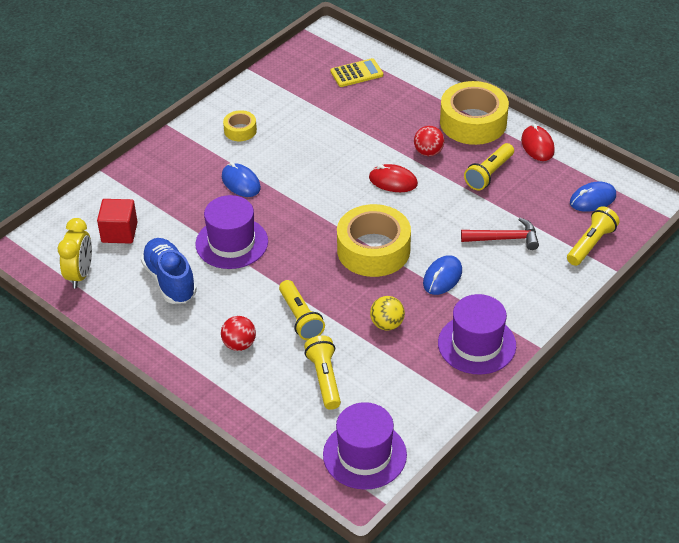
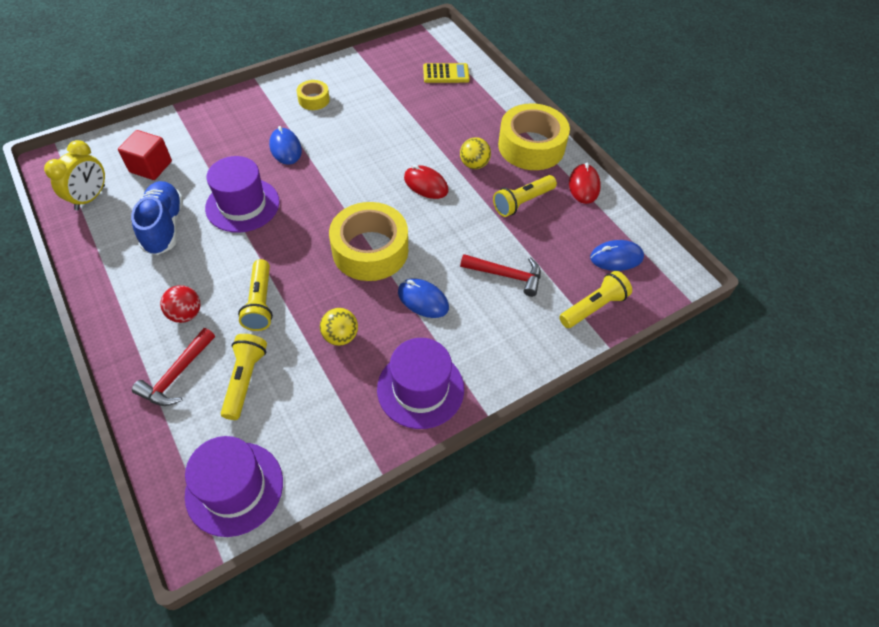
camera: 15 degrees right, 10 degrees up
(263, 391) = (177, 374): none -> red hammer
(428, 152) = (474, 165): red ball -> yellow ball
(442, 277) = (423, 300): blue mouse -> blue mouse turned 75 degrees clockwise

